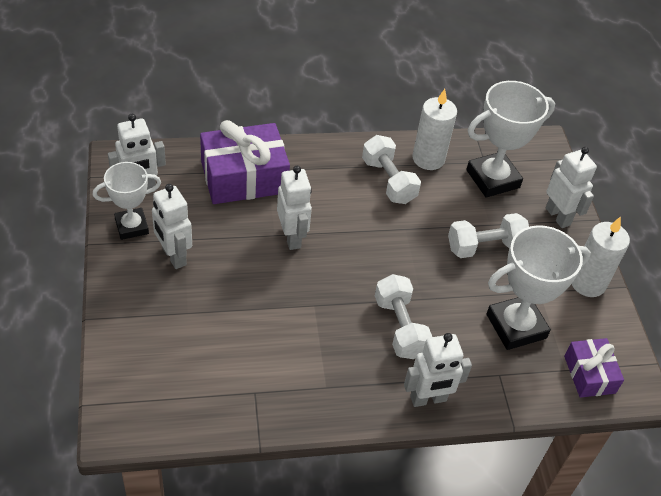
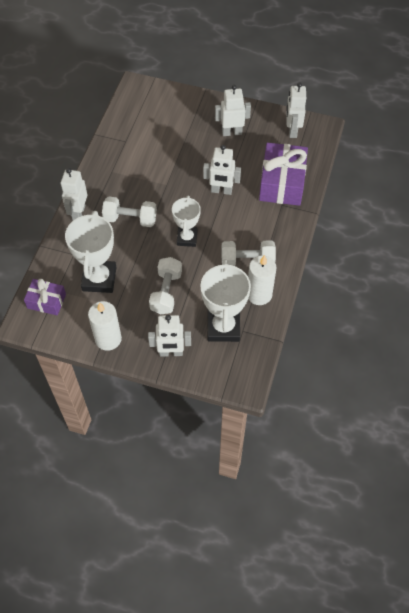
camera: 120 degrees right, 10 degrees up
(131, 226) = (262, 120): white trophy -> white trophy (187, 238)

